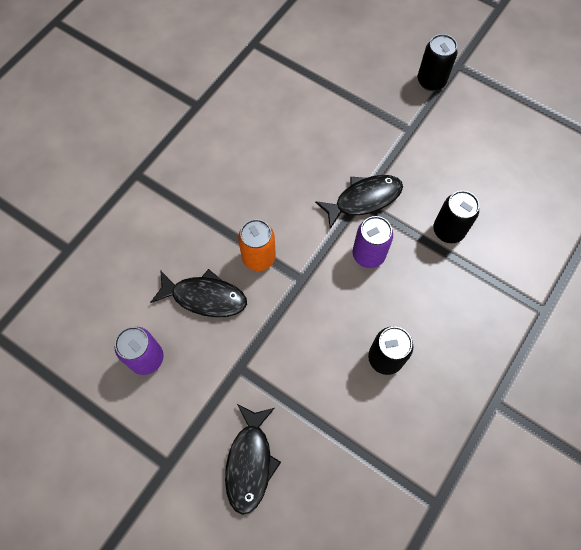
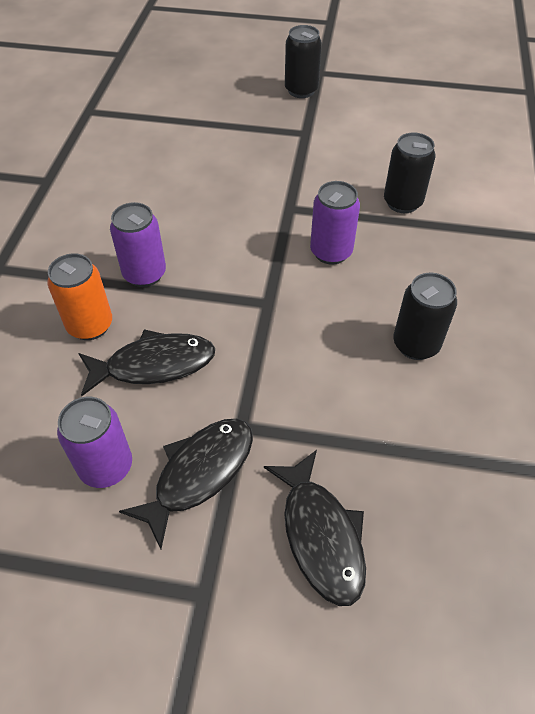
camera: 25 degrees left, 15 degrees down
(230, 219) = (144, 274): none -> purple can
(258, 257) = (202, 299): orange can -> orange can (90, 325)
(364, 199) = (294, 205): black fish -> black fish (199, 473)

